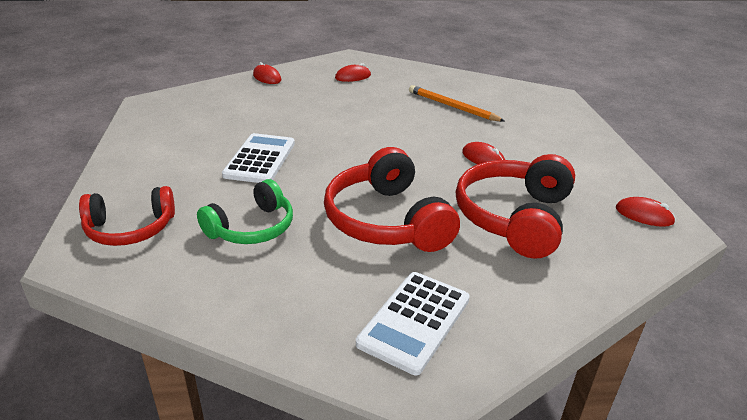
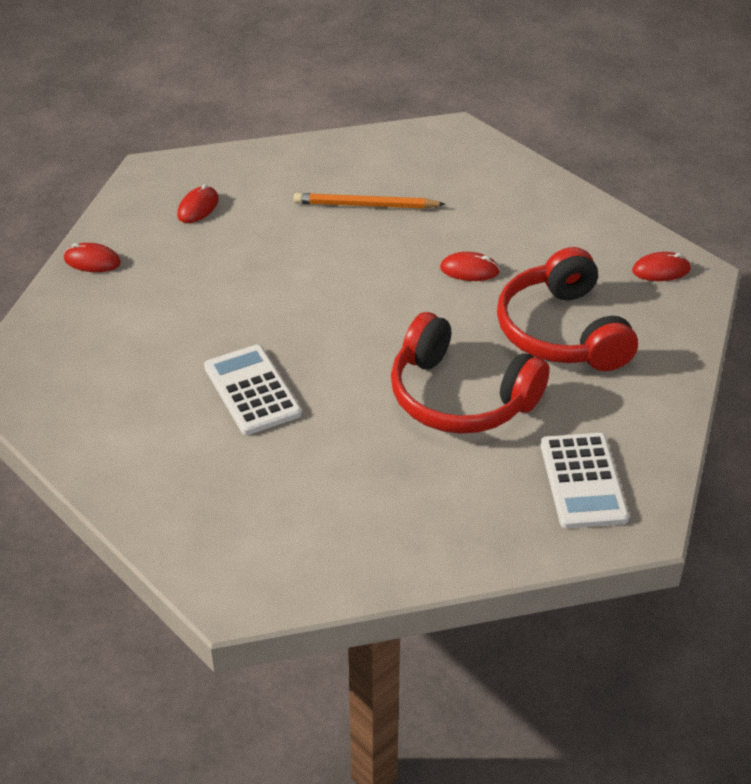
camera: 35 degrees left, 10 degrees up
(130, 229) = (239, 542): red headphones -> none
(252, 228) = (351, 474): green headphones -> none

